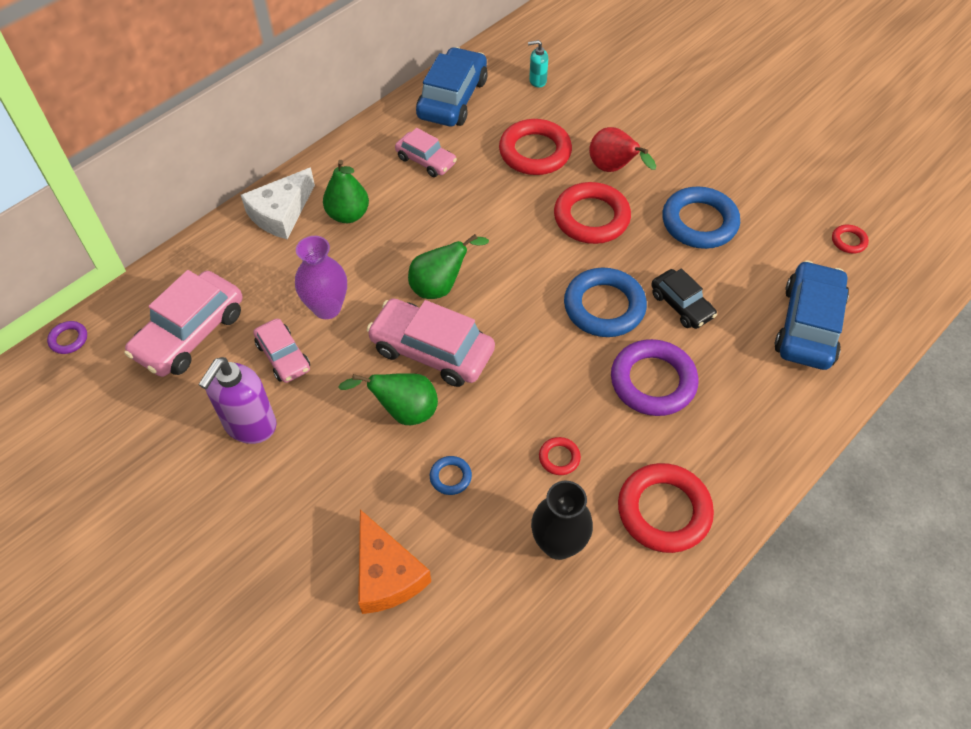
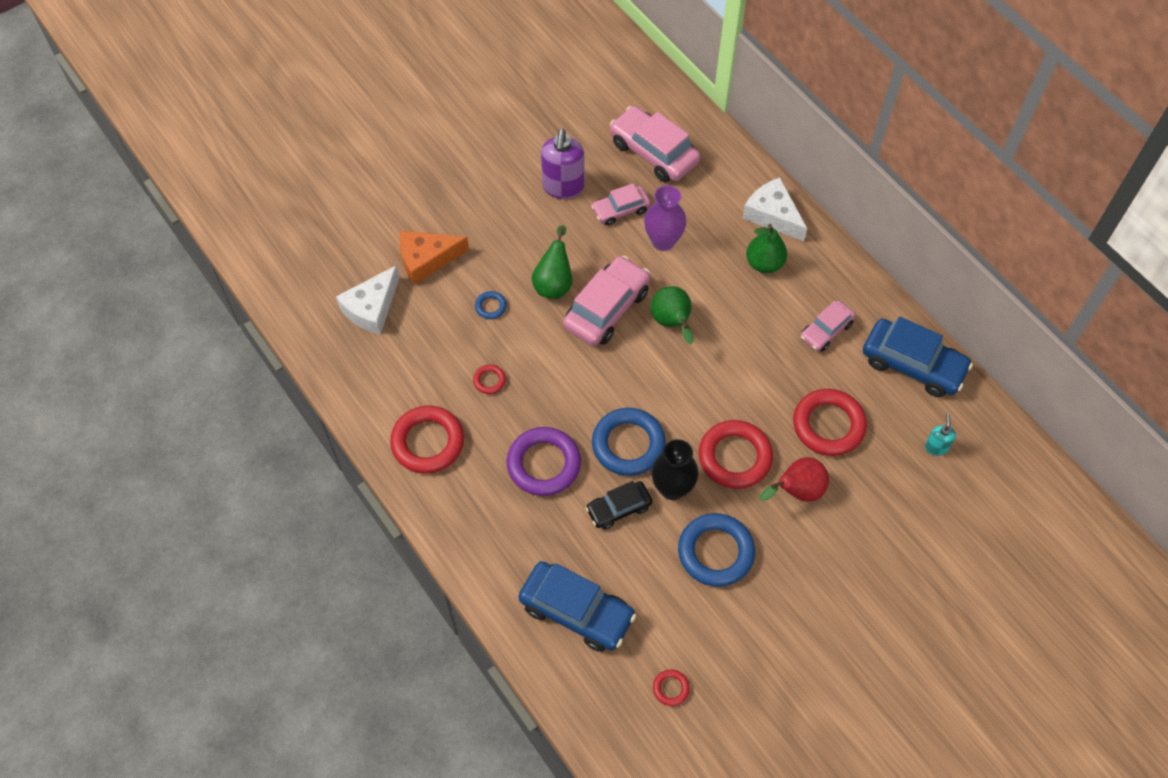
camera: 100 degrees right, 5 degrees up
(69, 339) = (662, 81): purple ring -> none
(250, 425) = (563, 187): purple soap dispenser -> purple soap dispenser turned 120 degrees counterclockwise
(479, 632) = (372, 308): none -> white cheese
(558, 544) = (420, 366): black vase -> black vase (672, 488)

